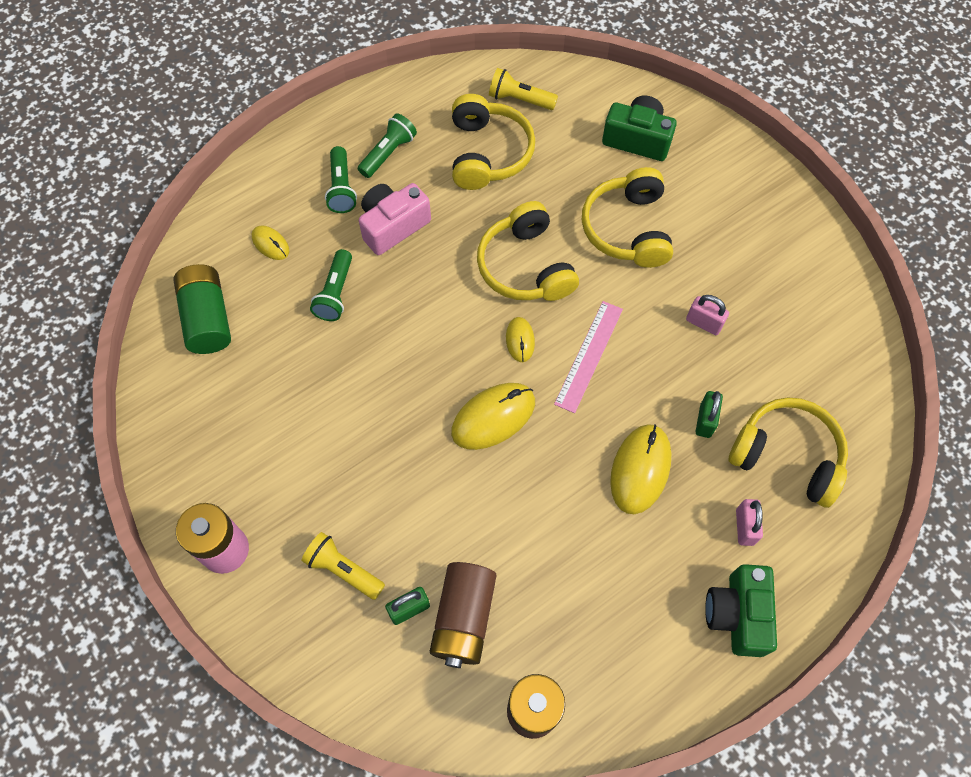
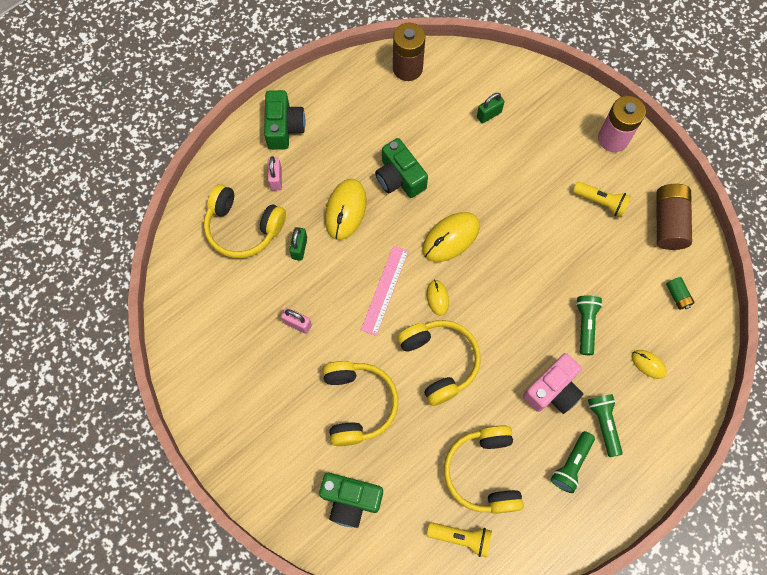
camera: 175 degrees right, 5 degrees up
(207, 318) = (677, 296): green battery -> green battery, size x0.48
(343, 569) = (534, 133): yellow flashlight -> yellow flashlight (601, 202)
(463, 618) = (454, 112): brown battery -> brown battery (668, 222)
(559, 513) = (399, 178): none -> green camera

